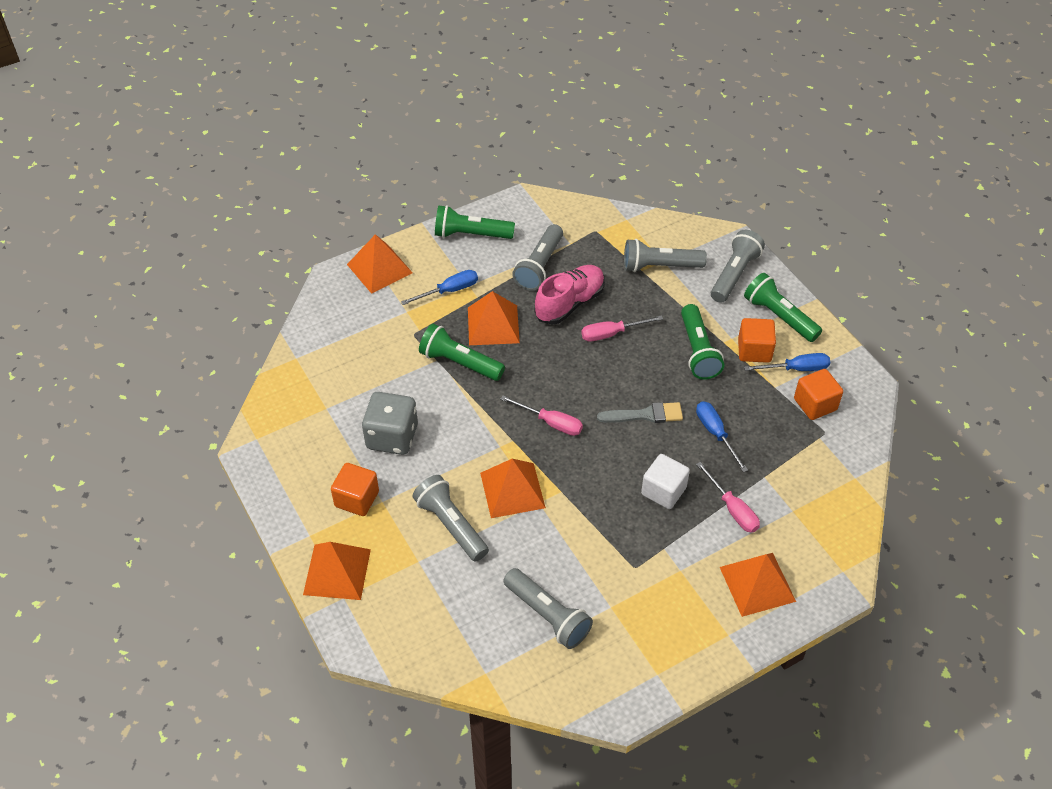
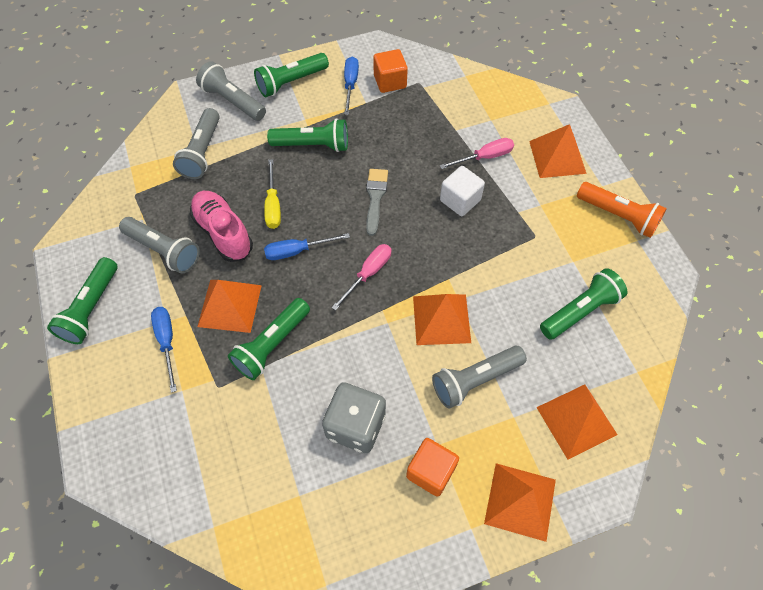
camera: 80 degrees left, 10 degrees up
(379, 268) = (104, 413): orange pyramid -> orange pyramid (576, 420)
(547, 615) = (580, 311): grey flashlight -> green flashlight
(611, 334) = (273, 205): pink screwdriver -> yellow screwdriver
(687, 652) = (618, 216): none -> orange flashlight
(715, 434) = (406, 152): blue screwdriver -> blue screwdriver (297, 251)
(754, 350) = (323, 107): orange cube -> none

